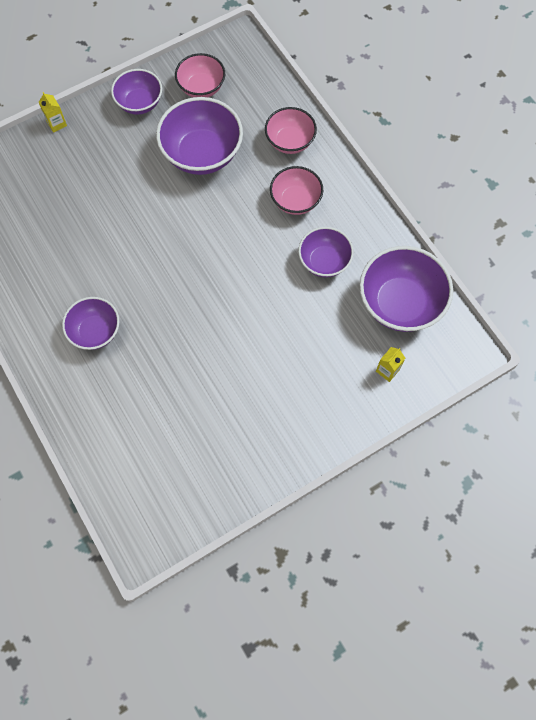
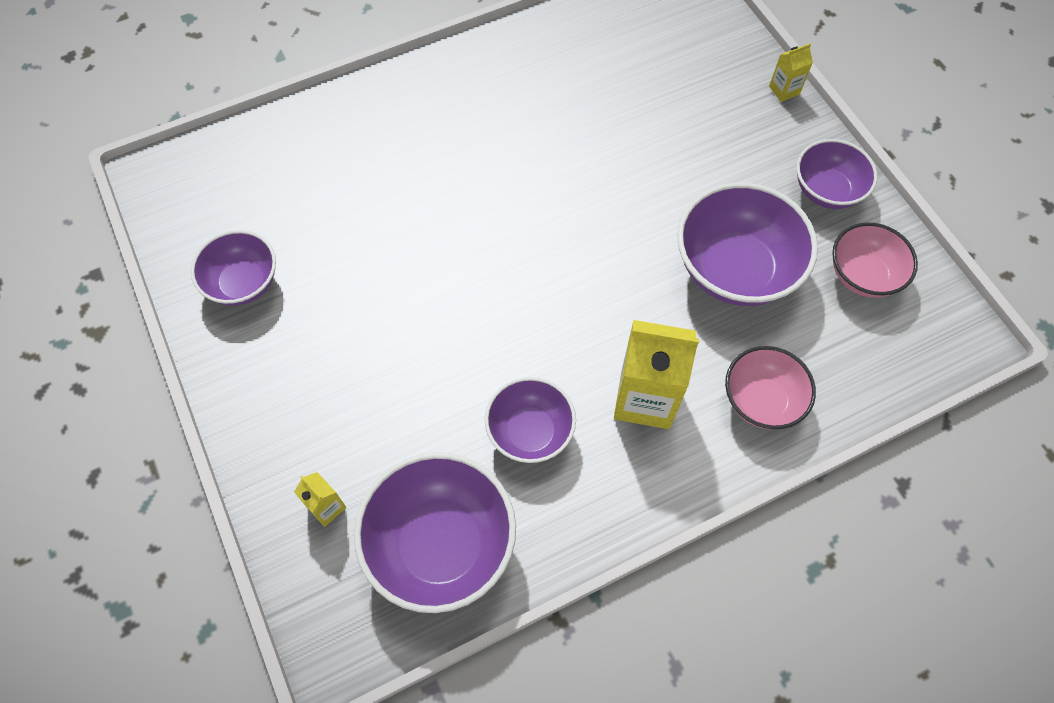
camera: 95 degrees right, 5 degrees down
(95, 331) = (452, 131): purple bowl -> purple bowl (243, 283)
(295, 201) = (645, 399): pink bowl -> yellow carton

